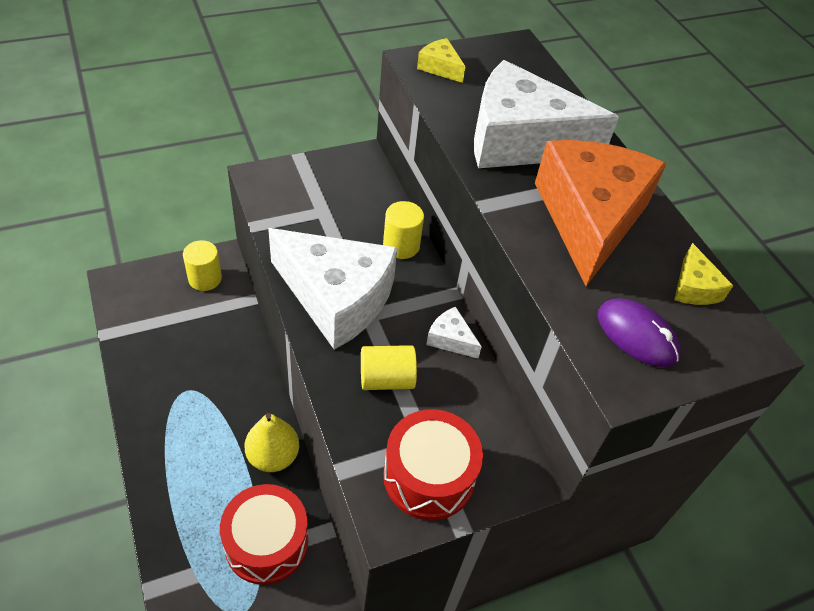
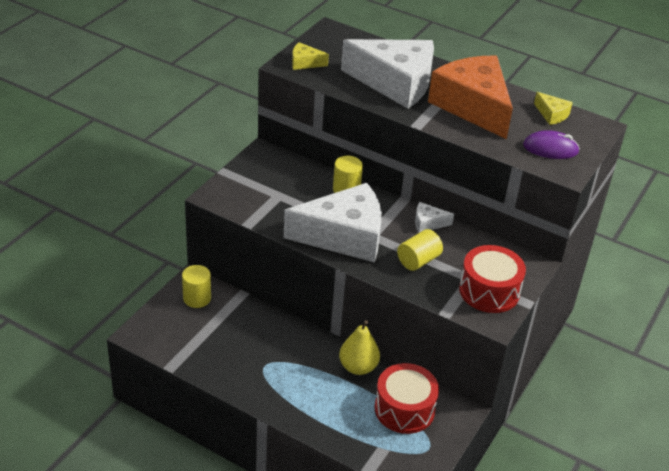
camera: 35 degrees left, 10 degrees down
(520, 140) = (395, 83): white cheese -> white cheese turned 135 degrees counterclockwise

